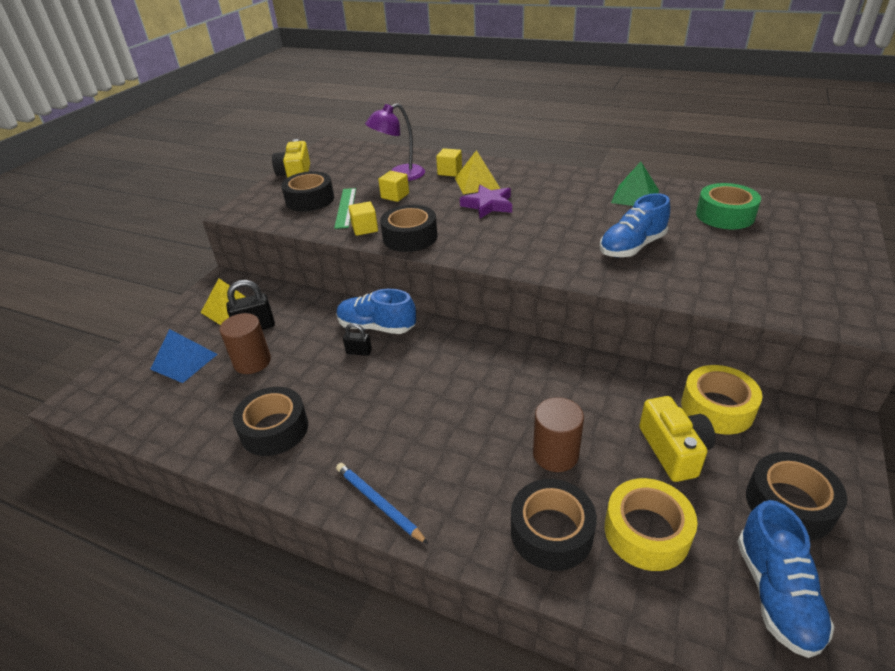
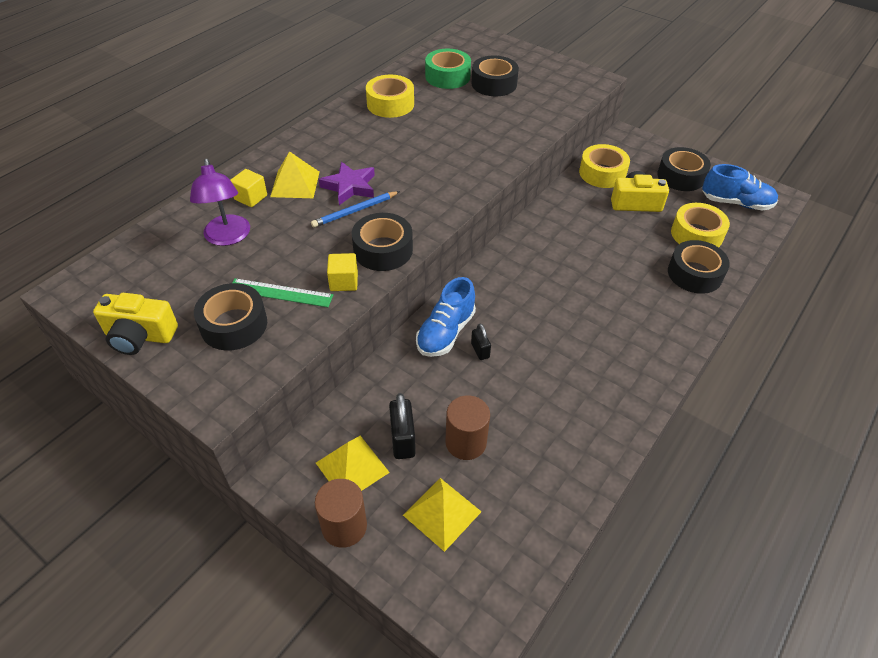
camera: 80 degrees left, 10 degrees up
(184, 361) = (442, 513): blue pyramid -> yellow pyramid
(274, 429) = (572, 423): black tape -> black tape (494, 84)
(359, 352) = (480, 350): black padlock -> black padlock turned 45 degrees counterclockwise
(379, 503) = (664, 357): blue pencil -> blue pencil (355, 211)
(395, 196) = (279, 248): yellow cube -> none
(555, 454) = (630, 255): brown cylinder -> brown cylinder (344, 526)
(632, 247) = (470, 130): blue shoe -> none
(635, 196) = (390, 104): green pyramid -> yellow tape

